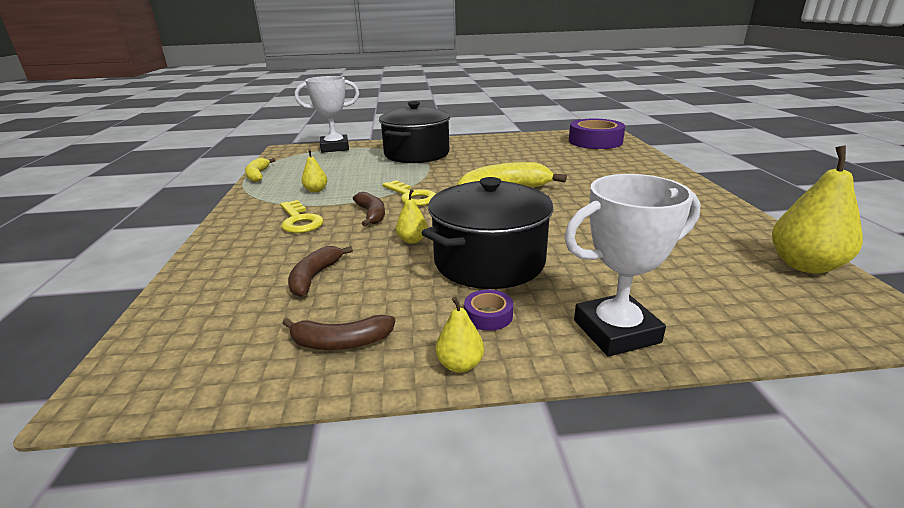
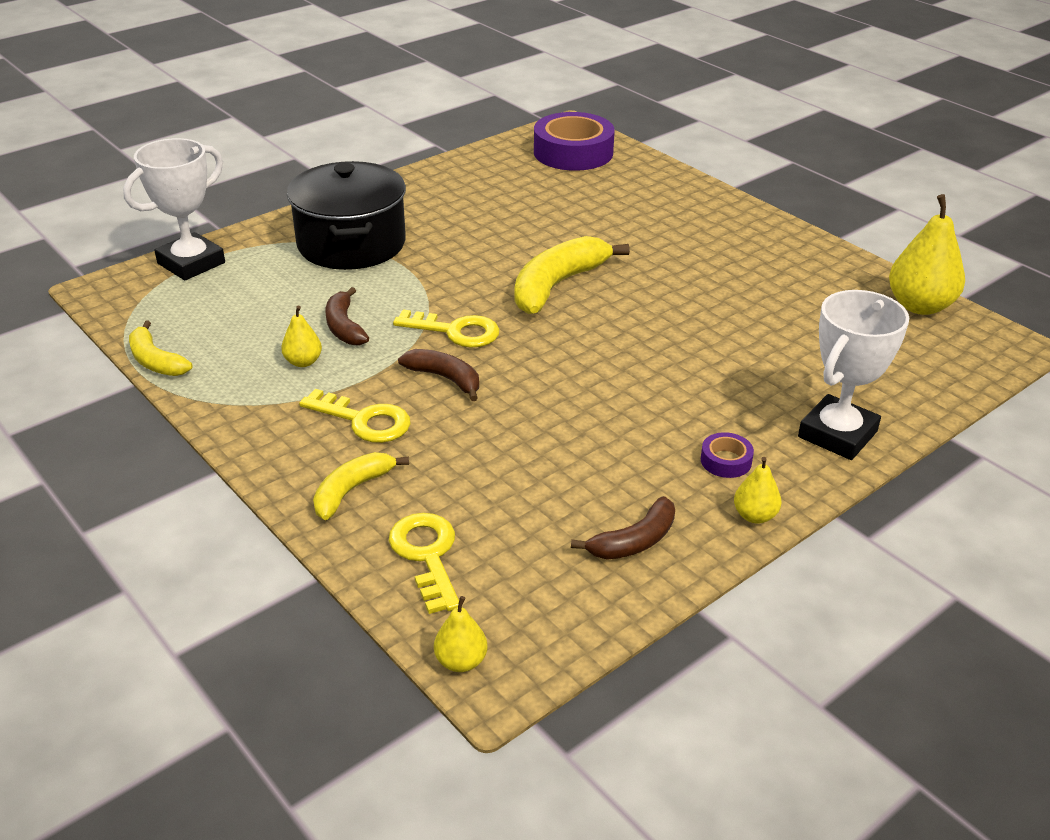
camera: 35 degrees left, 10 degrees up
(211, 296) = (427, 555): none -> yellow key
(237, 249) = (352, 490): none -> yellow banana
(314, 277) = (506, 488): brown banana -> brown banana (344, 327)
(412, 240) = (546, 400): yellow pear -> yellow pear (461, 661)
(489, 261) = (659, 399): black pot -> none

